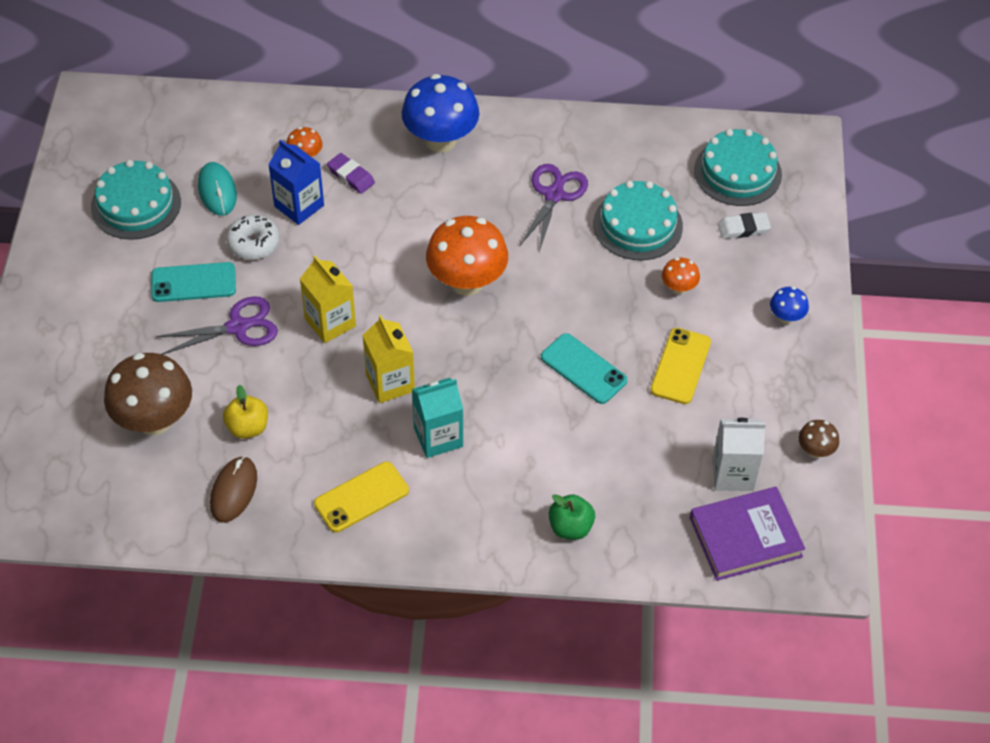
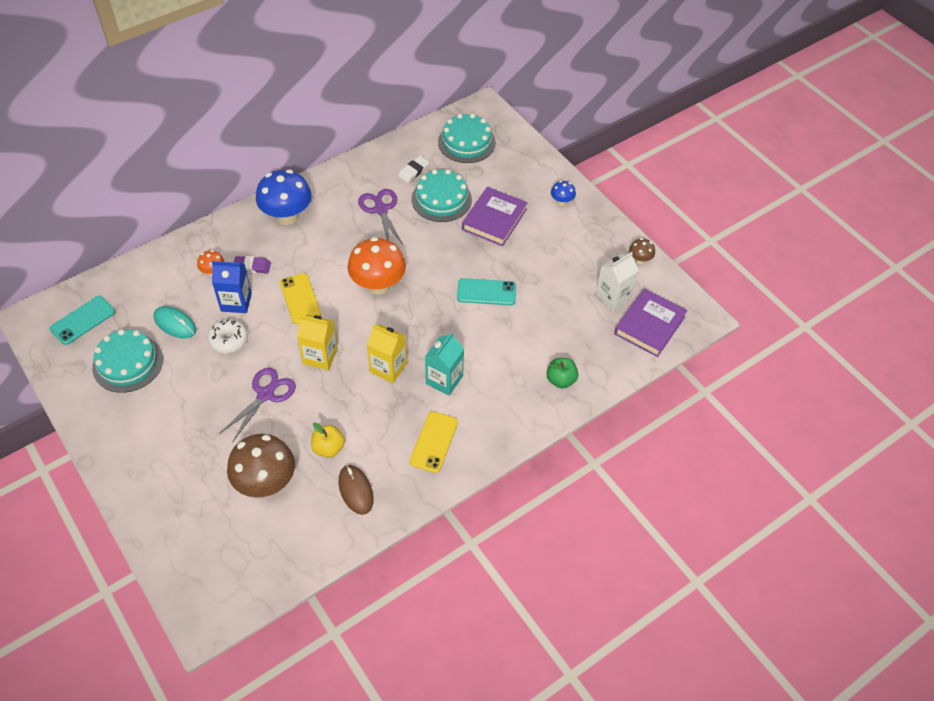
camera: 40 degrees left, 0 degrees up
(193, 282) = (212, 386): turquoise phone -> turquoise phone (83, 320)
(678, 288) = (494, 219): orange mushroom -> purple book
(680, 366) = (534, 259): yellow phone -> yellow phone (300, 299)
(743, 228) = (497, 169): white eraser -> white eraser (413, 171)

